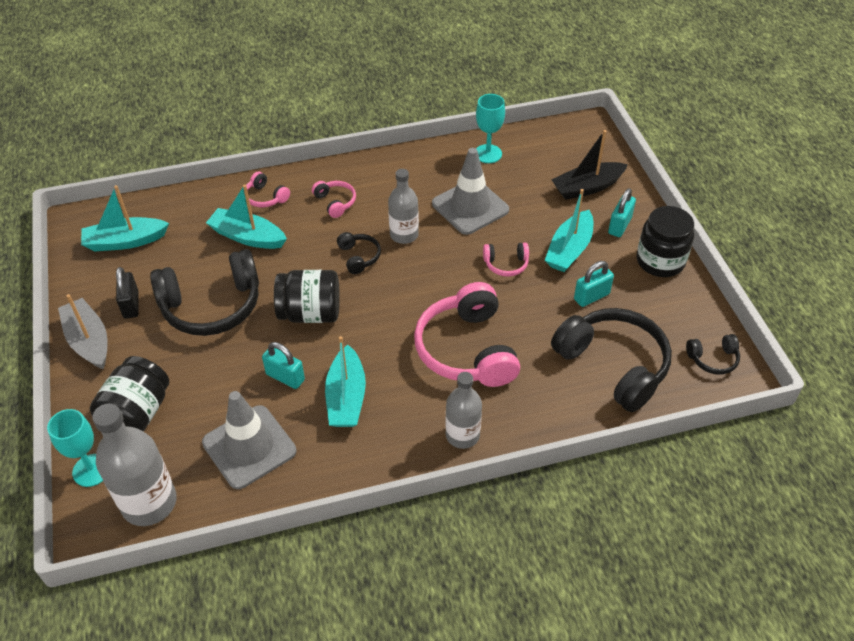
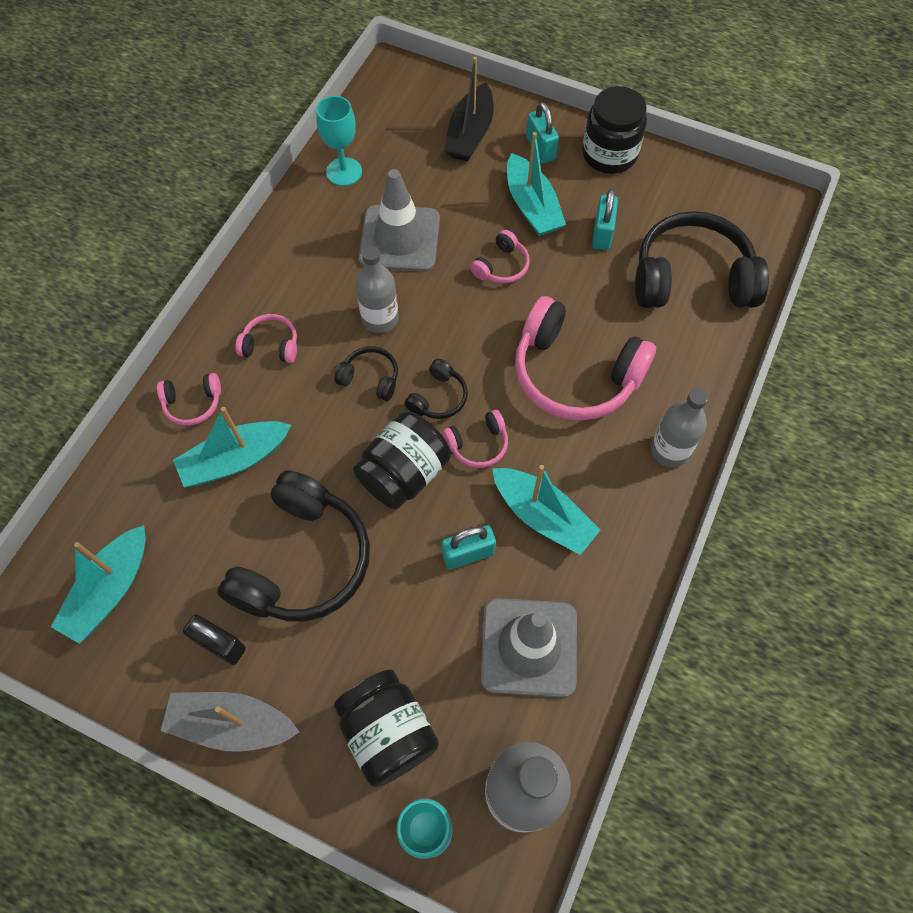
camera: 50 degrees left, 15 degrees up
(365, 334) = (478, 444): none -> pink headphones
(713, 359) = (746, 206): black headphones -> black headphones (438, 397)

